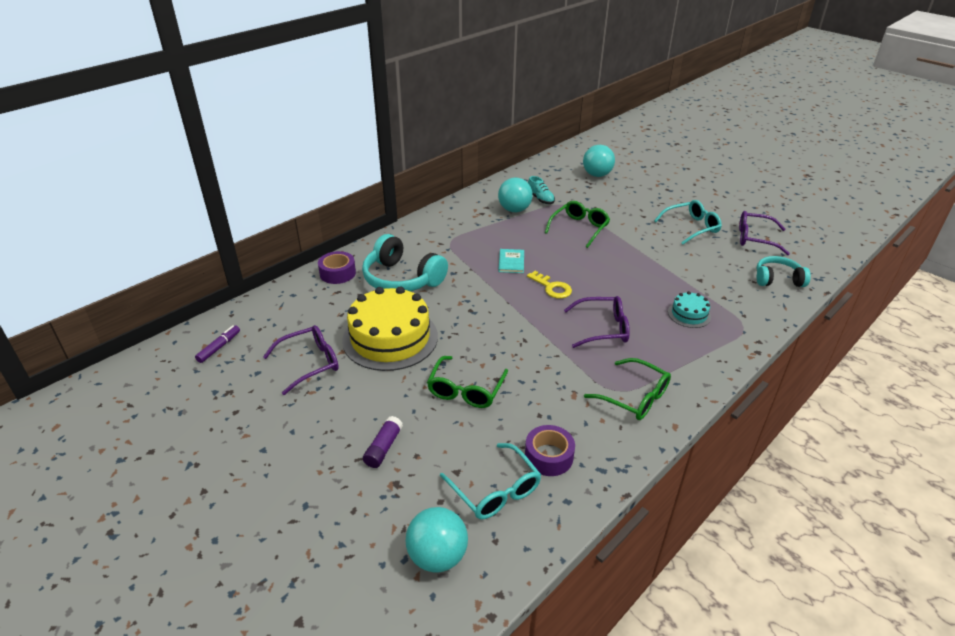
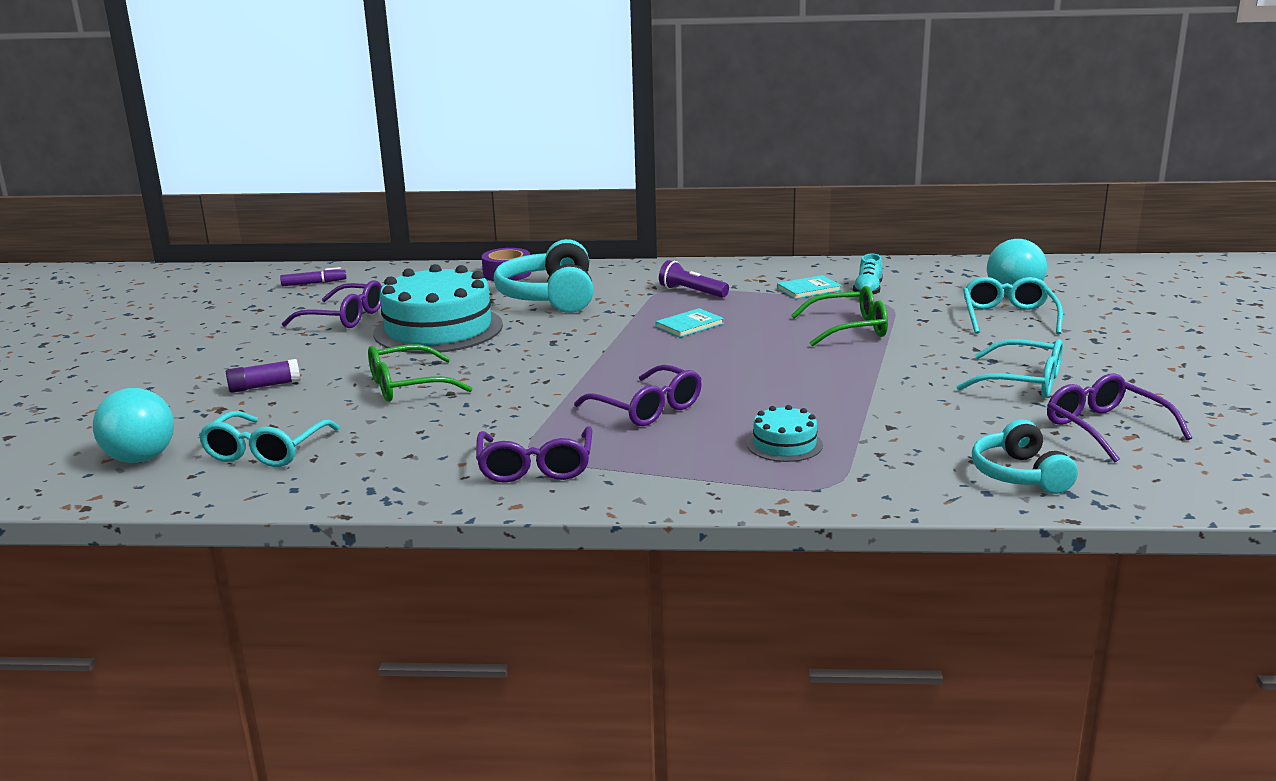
camera: 50 degrees right, 15 degrees down
(390, 338) = (438, 329): yellow cake -> turquoise cake
(466, 238) = (692, 292): none -> purple flashlight
(514, 210) = (808, 289): turquoise ball -> turquoise book
(548, 456) = (355, 457): purple tape -> none
(552, 288) = (679, 359): yellow key -> none
(619, 190) = (1008, 317): none -> turquoise glasses
(634, 397) = (535, 467): green glasses -> purple glasses
(777, 279) = (1019, 475): turquoise headphones -> turquoise headphones turned 150 degrees counterclockwise

